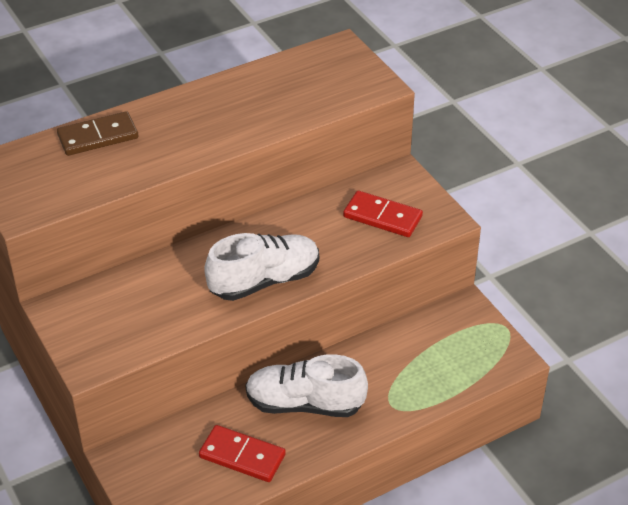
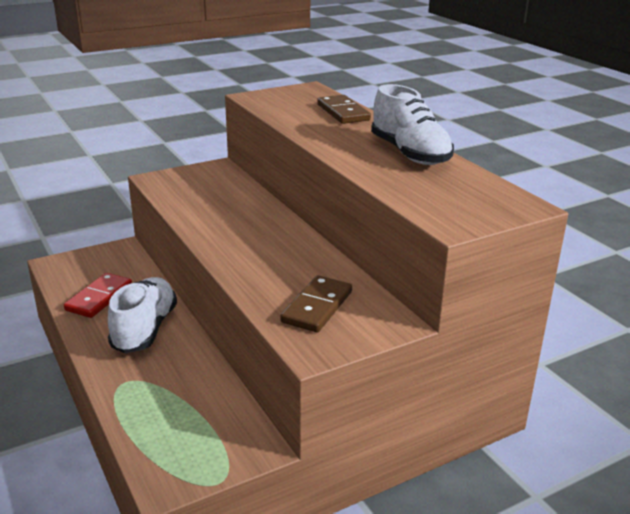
camera: 90 degrees right, 15 degrees down
(264, 281) = (228, 242): white shoe -> white shoe (409, 153)
(382, 217) = (317, 307): red domino -> brown domino

